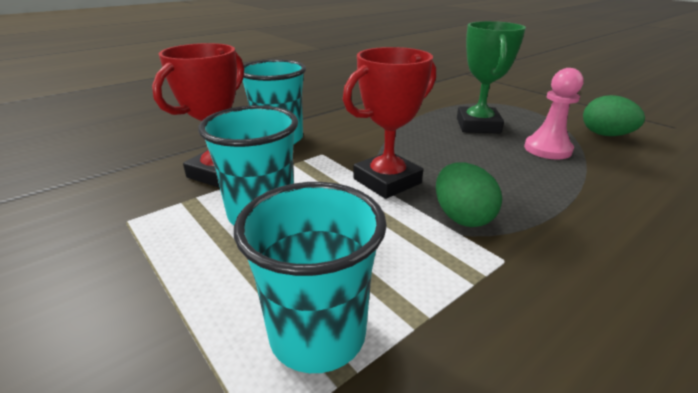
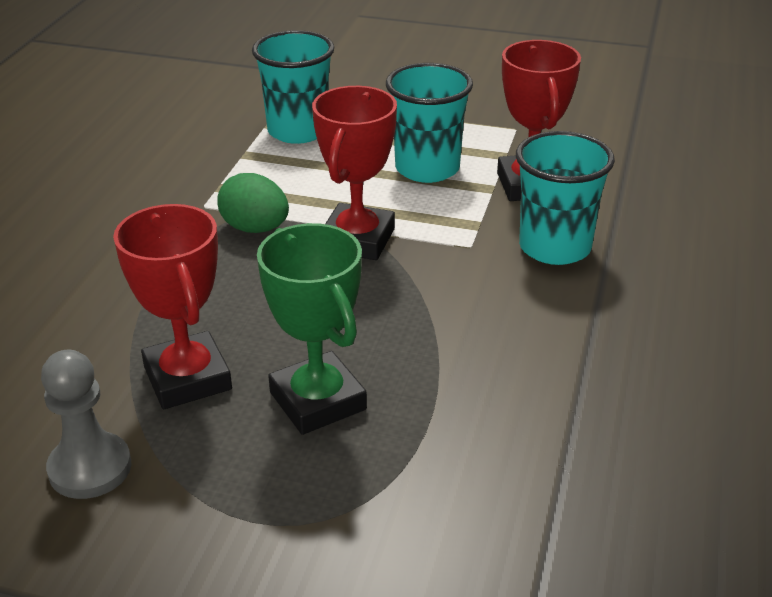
camera: 145 degrees right, 5 degrees up
(547, 149) = (187, 378): pink pawn -> red trophy
(605, 135) = (90, 468): green egg -> grey pawn

